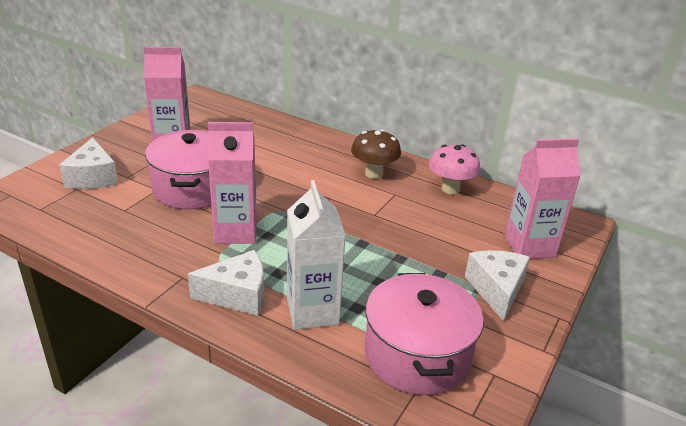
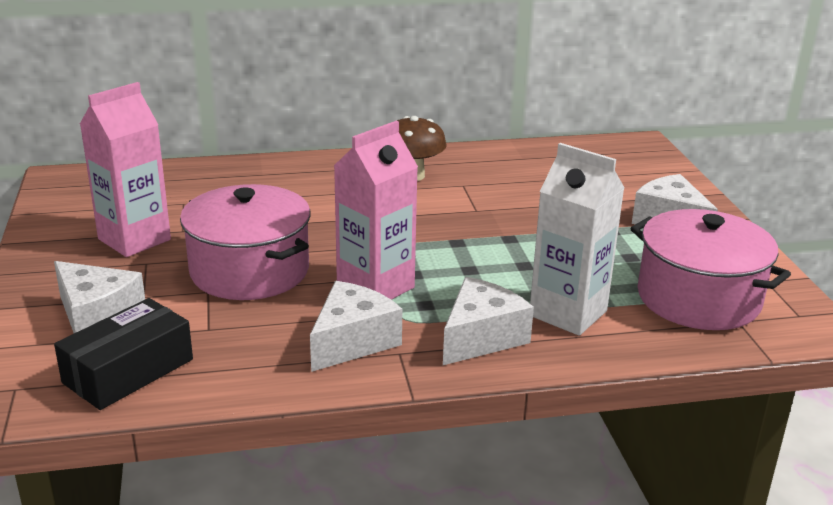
camera: 40 degrees left, 5 degrees down
(59, 212) = (128, 371): none -> black box
(172, 256) = (352, 341): none -> white cheese
(450, 189) = (502, 160): pink mushroom -> none
(529, 246) = (637, 177): pink carton -> none

